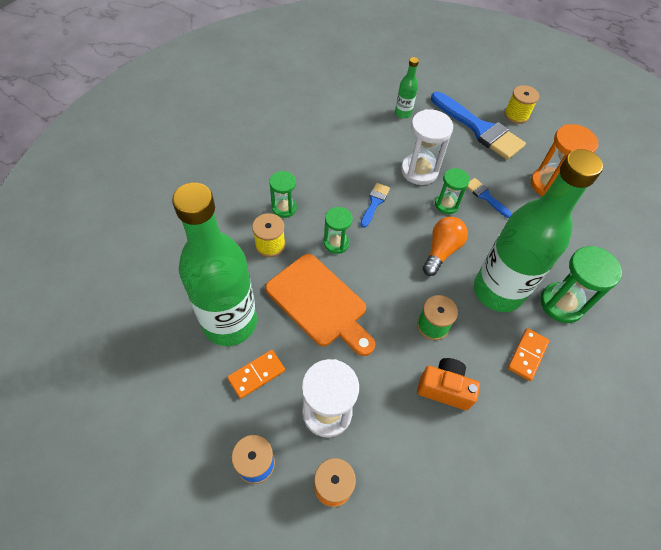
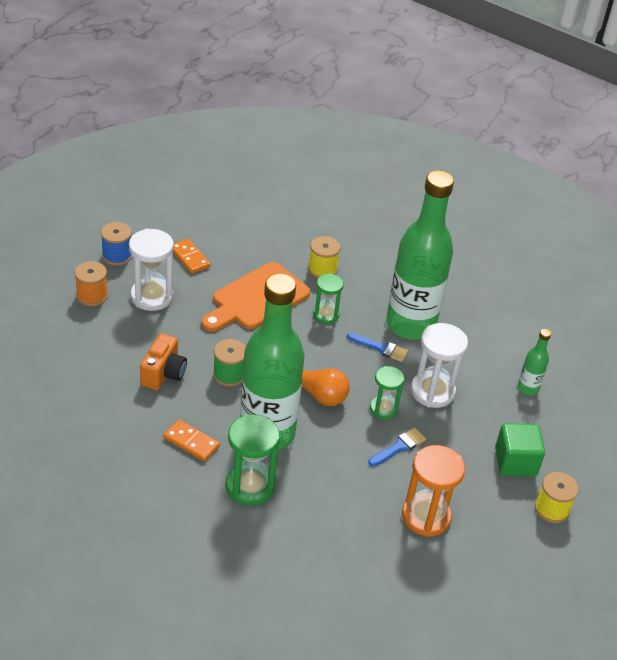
camera: 90 degrees right, 15 degrees down
(230, 322) = (239, 243): green bottle -> green bottle (410, 324)
(284, 208) = (368, 280): green hourglass -> none
(479, 129) = (515, 462): blue brush -> green cube

